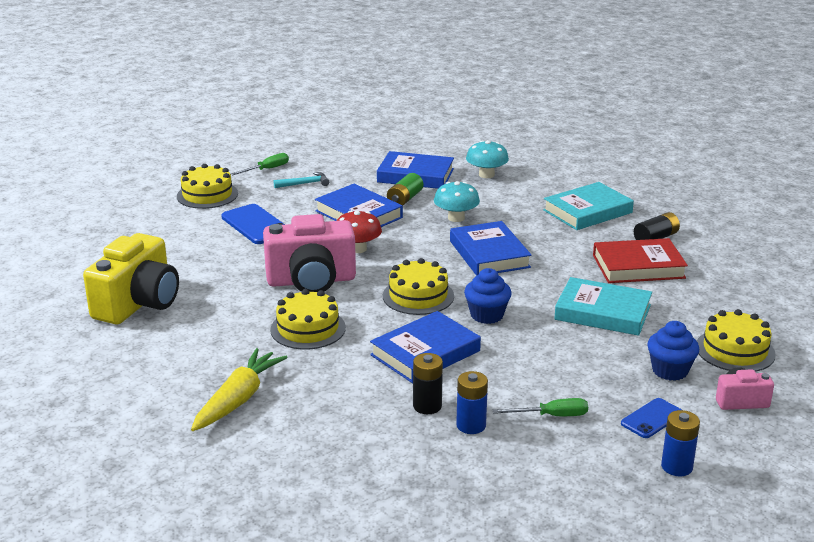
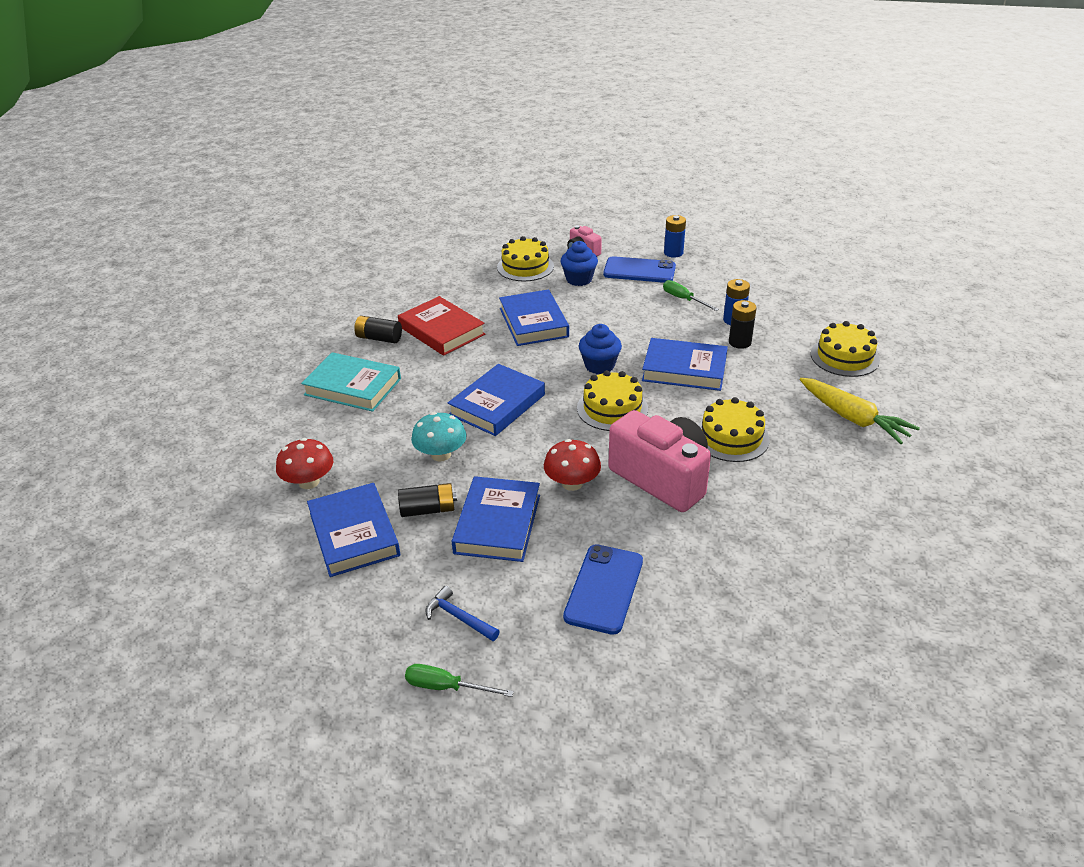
camera: 125 degrees left, 10 degrees up
(138, 303) = (840, 563): yellow camera -> none
(207, 195) = (578, 694): yellow cake -> yellow cake (844, 357)
(238, 399) = (853, 418): yellow carrot -> yellow carrot turned 120 degrees counterclockwise
(304, 184) = (459, 617): turquoise hammer -> blue hammer
(404, 199) = (428, 510): green battery -> black battery
(486, 175) = (309, 482): turquoise mushroom -> red mushroom
(602, 312) = (533, 322): turquoise book -> blue book
(652, 418) = (639, 271): blue phone -> blue phone, size x1.61

